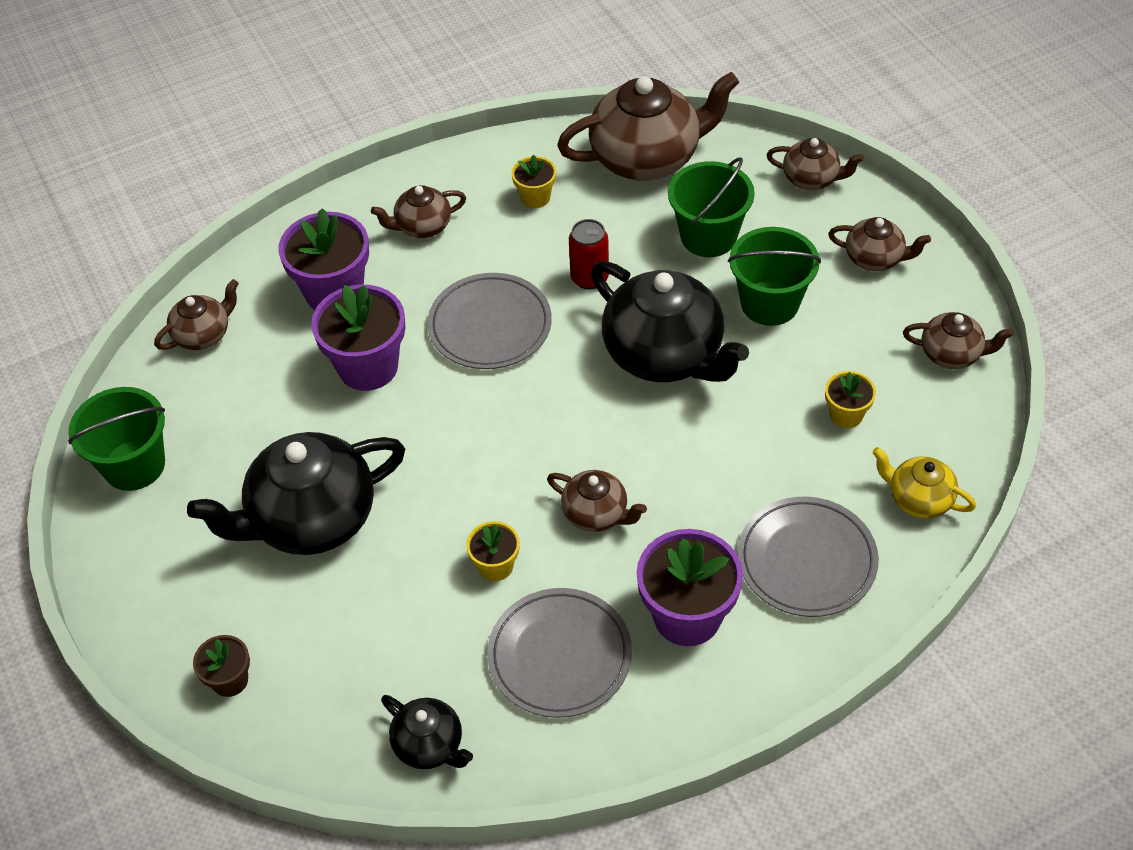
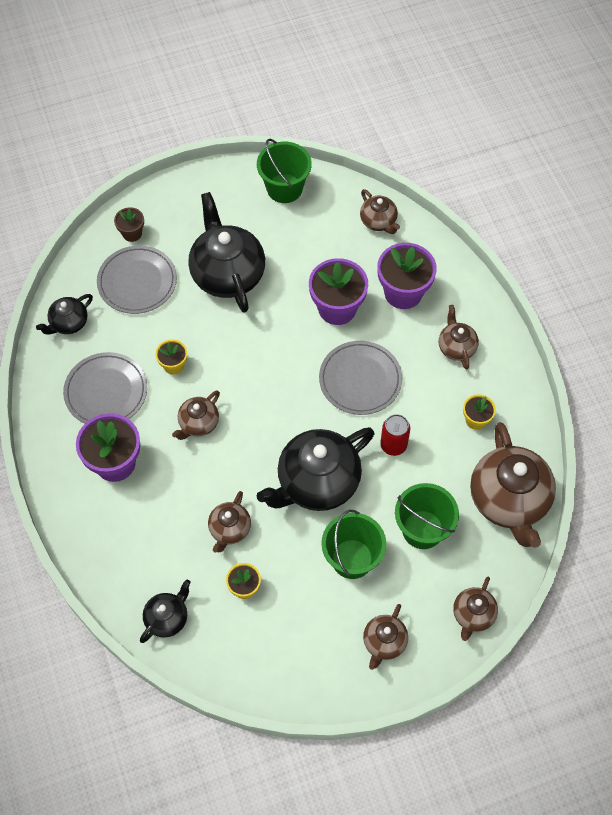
camera: 95 degrees right, 10 degrees up
(806, 560) = (137, 538): grey plate -> grey plate (137, 282)
(919, 499) = (167, 618): yellow teapot -> black teapot
(951, 354) = (284, 673): brown teapot -> brown teapot (229, 529)

